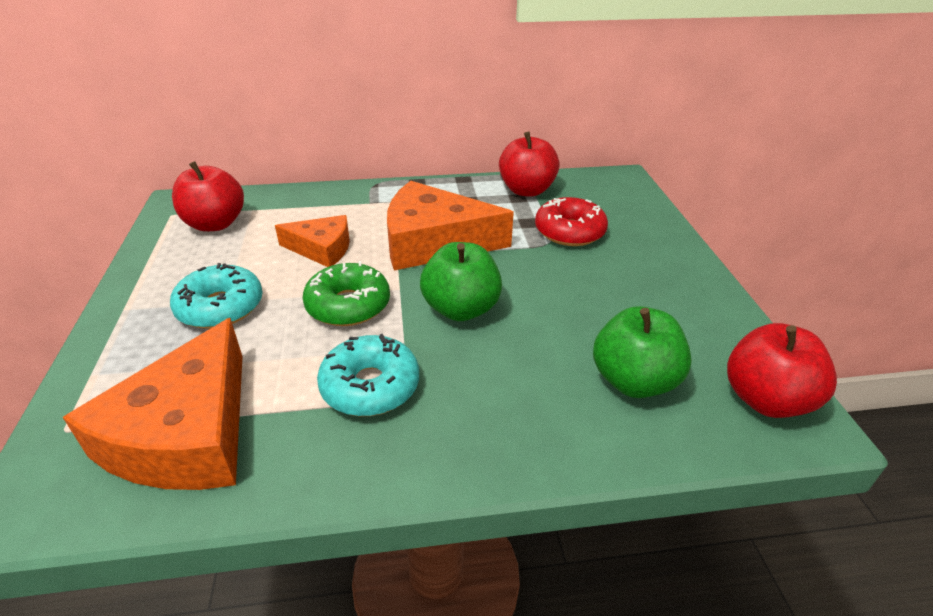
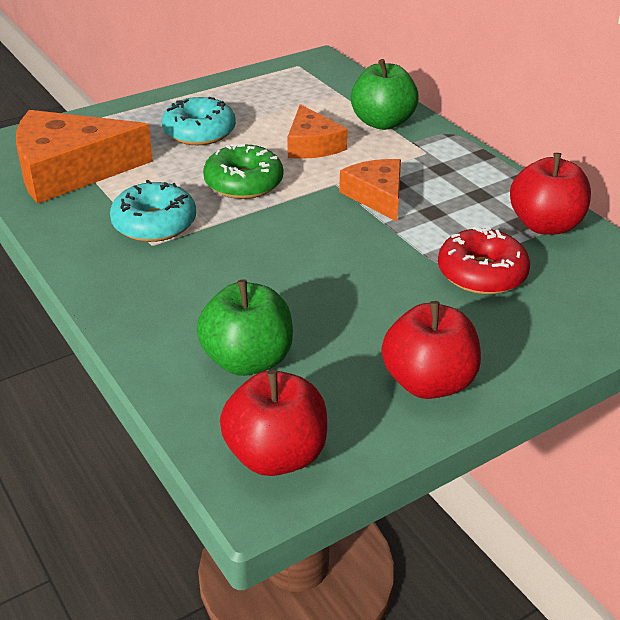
camera: 65 degrees right, 0 degrees up
(215, 224) = (303, 87): red apple -> red apple (428, 382)
(434, 242) = (377, 196): orange cheese -> orange cheese, size x0.57
(461, 309) = (282, 239): green apple -> green apple (382, 122)

